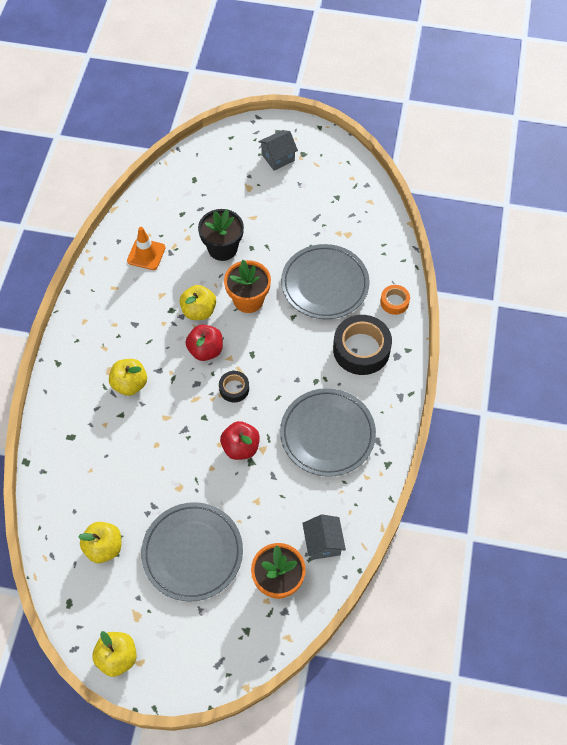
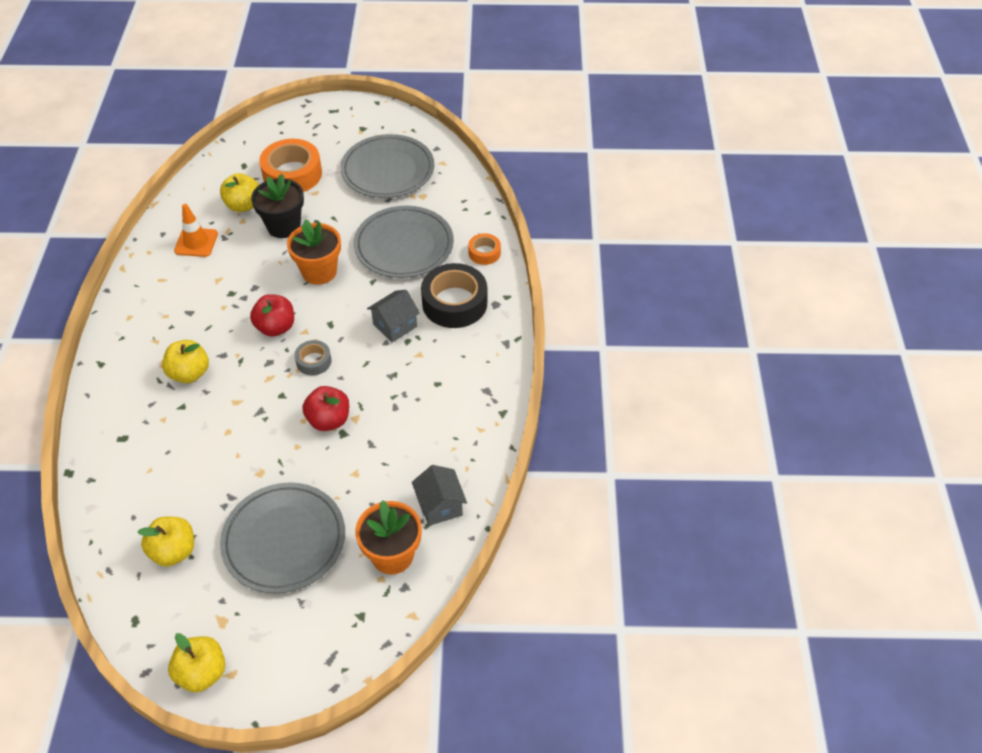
camera: 10 degrees left, 10 degrees down
(199, 311) = (263, 290): yellow apple -> yellow apple (243, 205)
(234, 389) = (313, 361): black tape -> grey tape
(235, 195) = (292, 174): none -> orange tape
(278, 157) = (335, 134): grey house -> grey house (395, 325)
(327, 434) = (428, 392): grey plate -> grey plate (388, 170)

